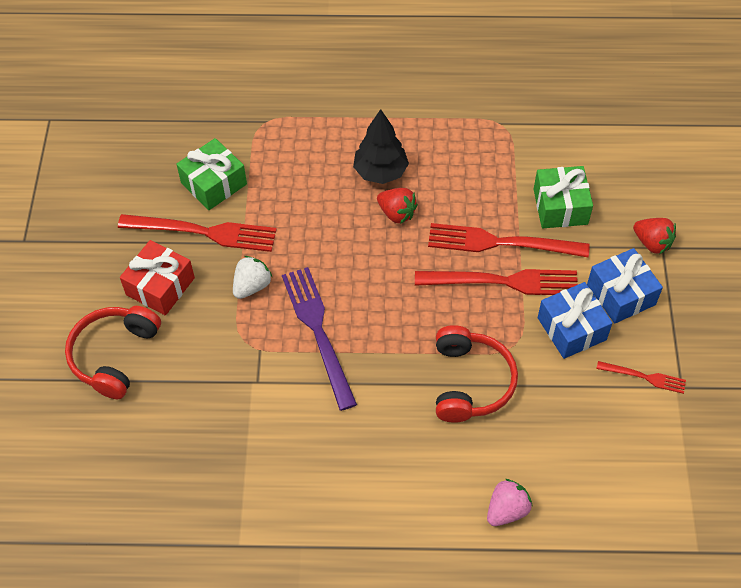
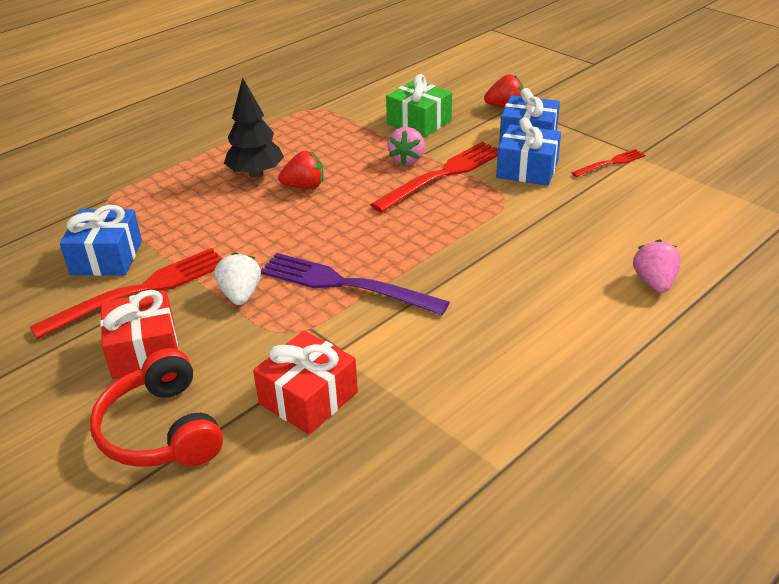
camera: 45 degrees left, 20 degrees down
(202, 402) = (308, 398): none -> red gift
(214, 183) = (106, 257): green gift -> blue gift
(470, 382) = (509, 236): red headphones -> none
(499, 243) = (407, 159): red fork -> pink strawberry

